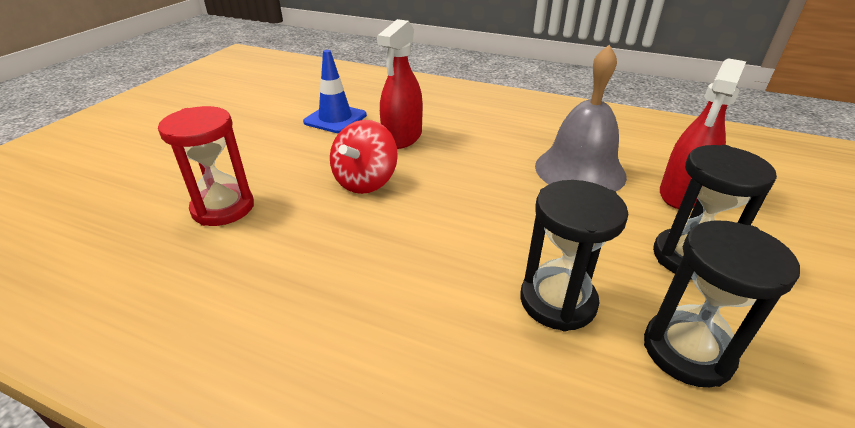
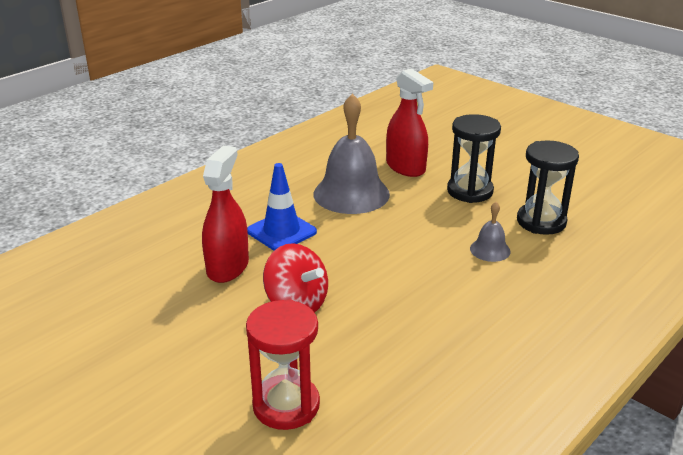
camera: 70 degrees left, 5 degrees down
(335, 119) = (143, 305): blue traffic cone -> blue traffic cone (281, 231)
(402, 138) = (228, 267): red spray bottle -> red spray bottle turned 120 degrees counterclockwise
(557, 301) = (490, 250): black hourglass -> grey bell

